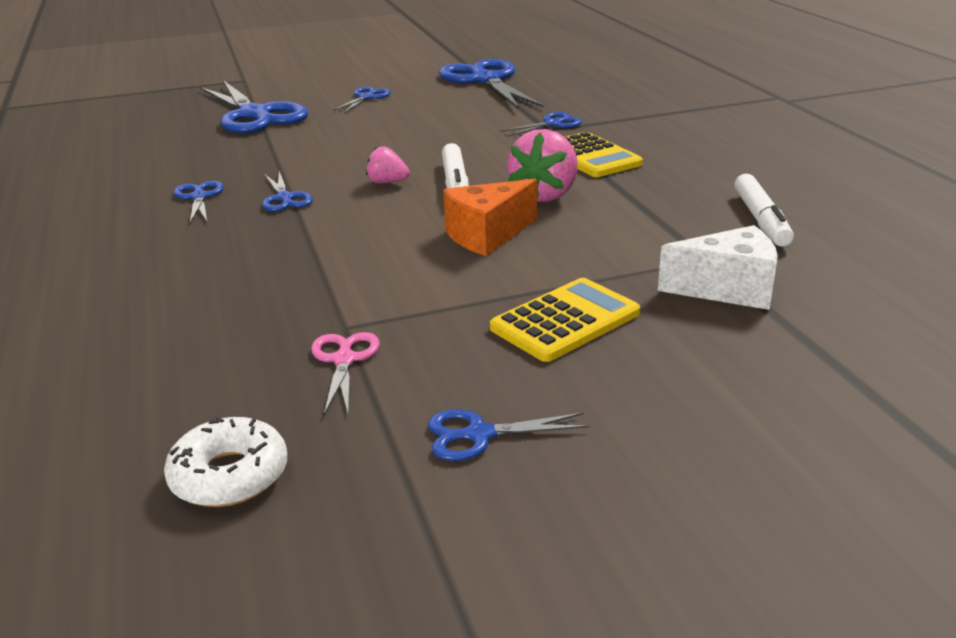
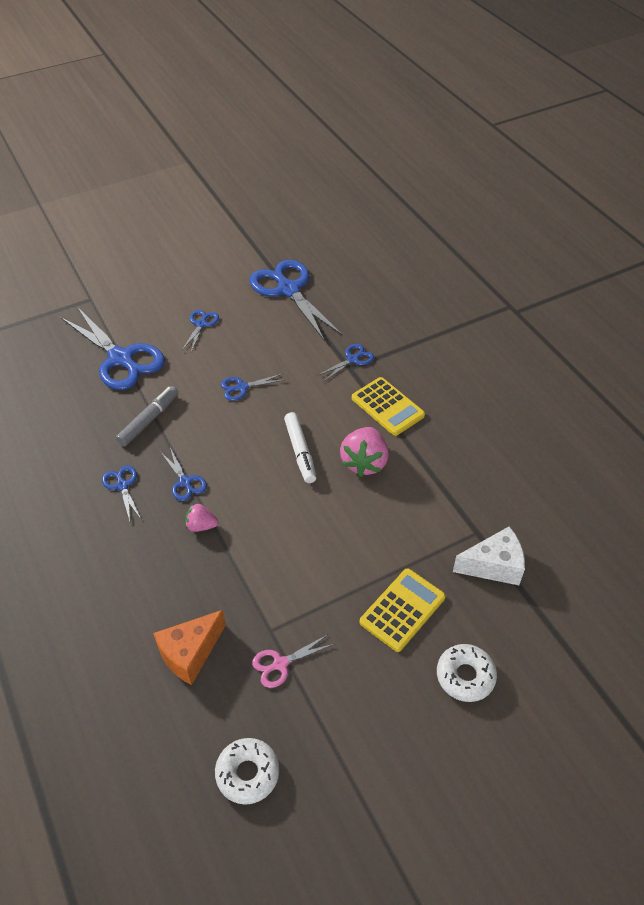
camera: 10 degrees left, 20 degrees up
(264, 154) = (149, 420): none -> grey marker
(344, 360) = (280, 664): pink scissors -> pink scissors turned 105 degrees counterclockwise
(387, 182) = (252, 454): pink strawberry -> pink strawberry (201, 526)
(479, 434) = (373, 722): blue scissors -> blue scissors (242, 387)
(487, 235) = (336, 518): orange cheese -> orange cheese (190, 653)
(659, 396) = (465, 676): none -> white donut
(761, 220) = (508, 483): white marker -> none

